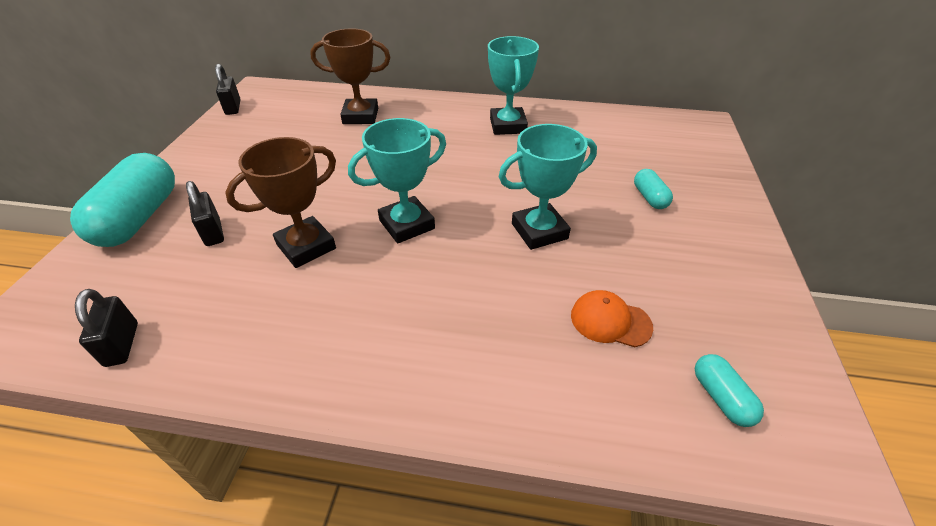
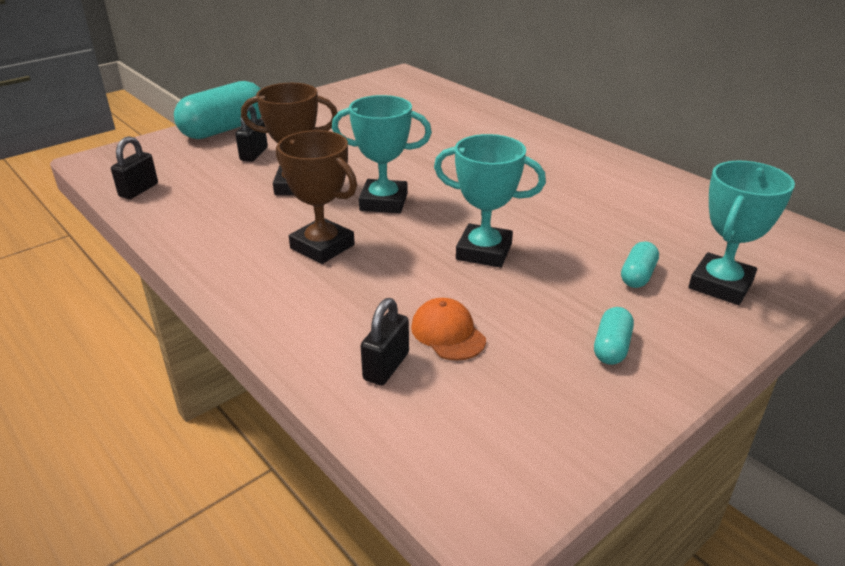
camera: 40 degrees right, 10 degrees down
(233, 107) = (365, 82): black padlock -> black padlock (386, 366)
(360, 116) = (454, 118): brown trophy -> brown trophy (322, 246)
(508, 126) = (579, 168): turquoise trophy -> turquoise trophy (720, 285)
(721, 397) = (460, 425): turquoise capsule -> turquoise capsule (611, 347)

